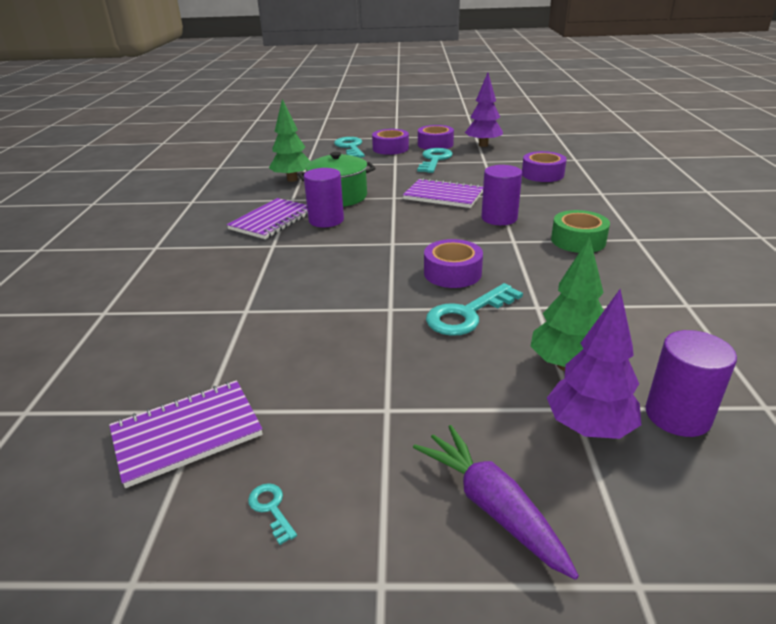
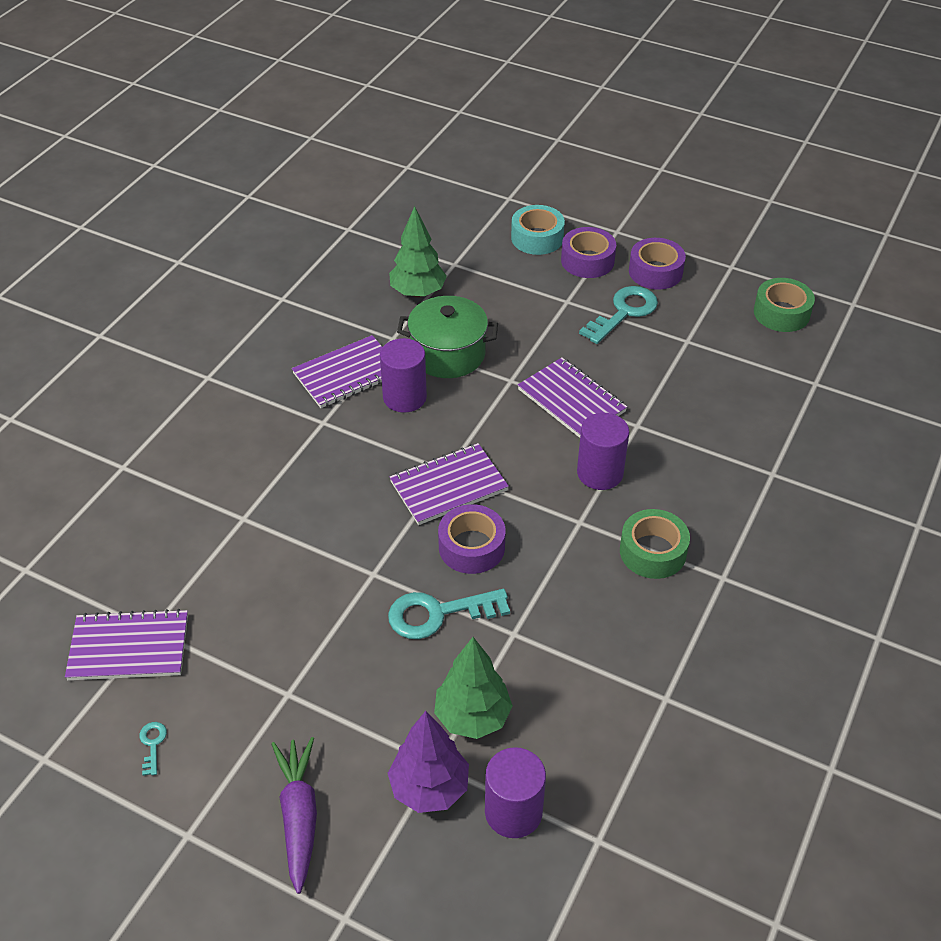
camera: 25 degrees right, 15 degrees up
(350, 147) = (537, 238): turquoise key -> turquoise tape
(402, 250) = (448, 486): none -> purple notebook
(483, 145) = (719, 298): purple tree -> none
(523, 143) = (781, 313): none -> green tape
(542, 174) = (736, 402): purple tape -> none

